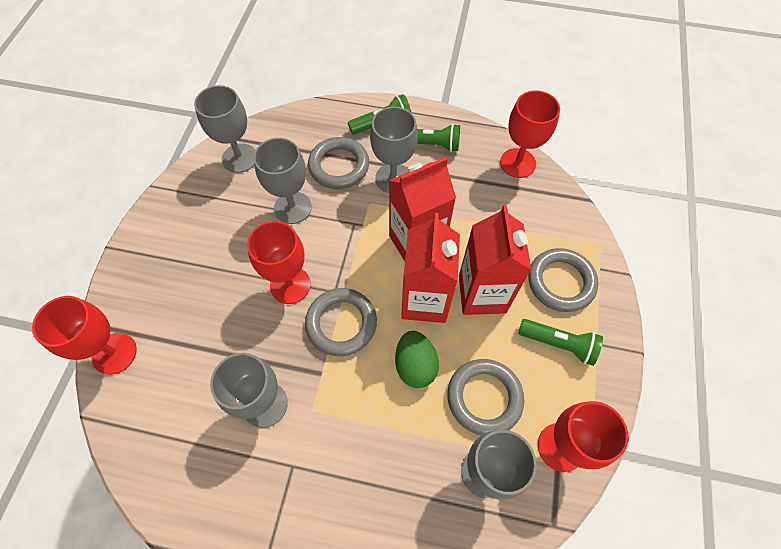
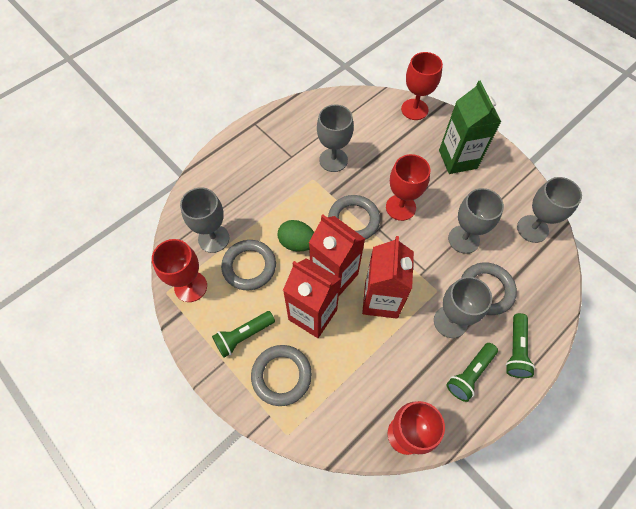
camera: 125 degrees right, 0 degrees up
(180, 262) = (458, 159): none -> green carton

